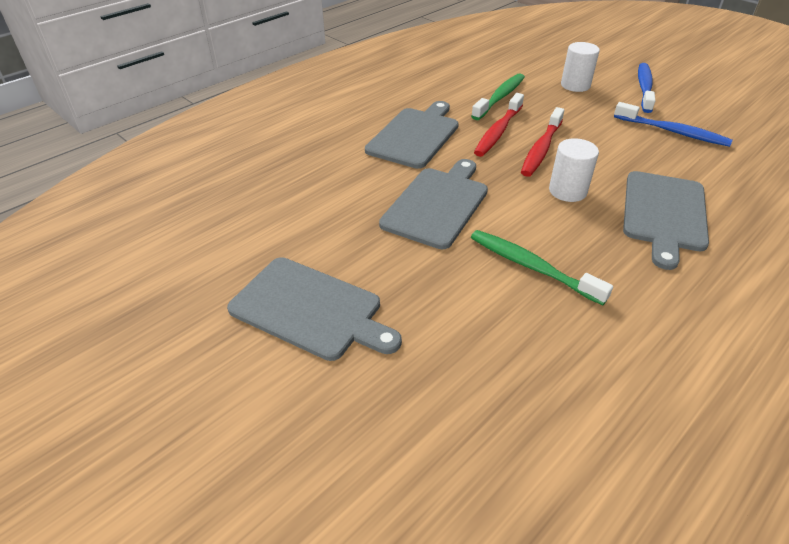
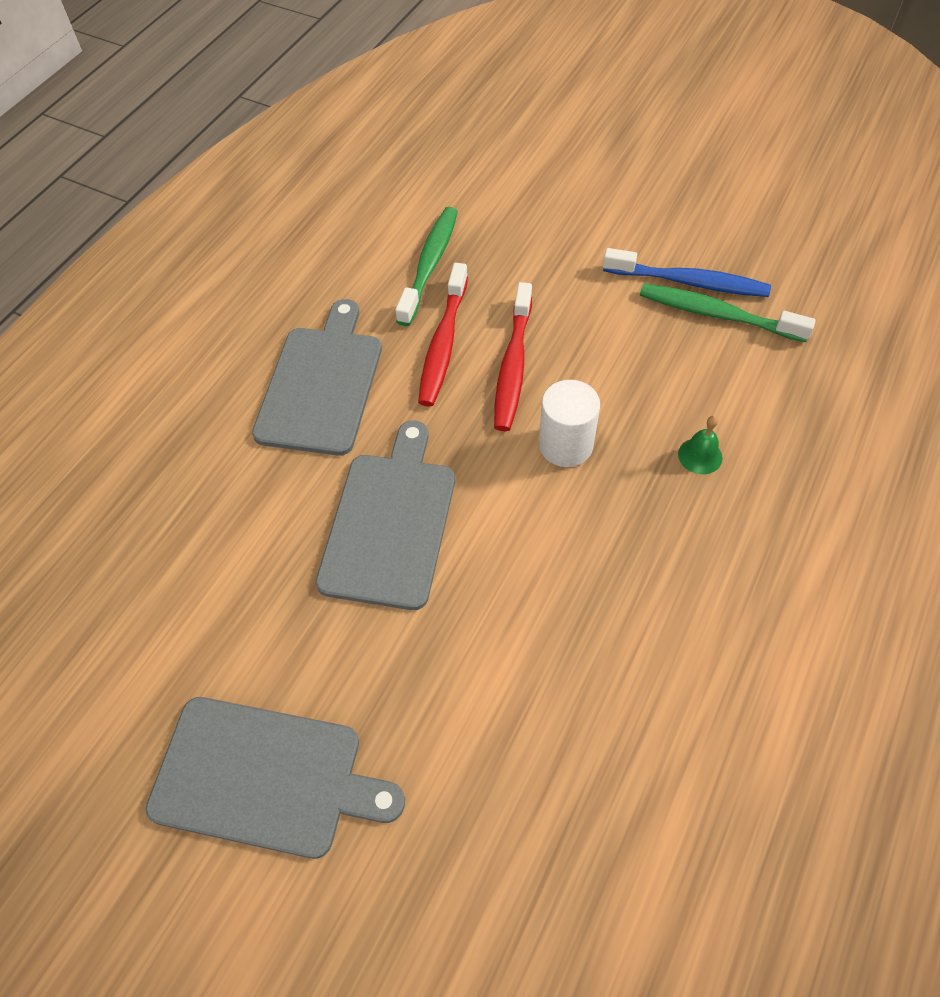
camera: 15 degrees left, 15 degrees up
(531, 267) = (545, 607): green toothbrush -> green toothbrush (717, 314)
(575, 85) = (536, 209): white cylinder -> none
(644, 88) = (636, 192): blue toothbrush -> none
(664, 214) = (700, 456): grey cutting board -> green bell

